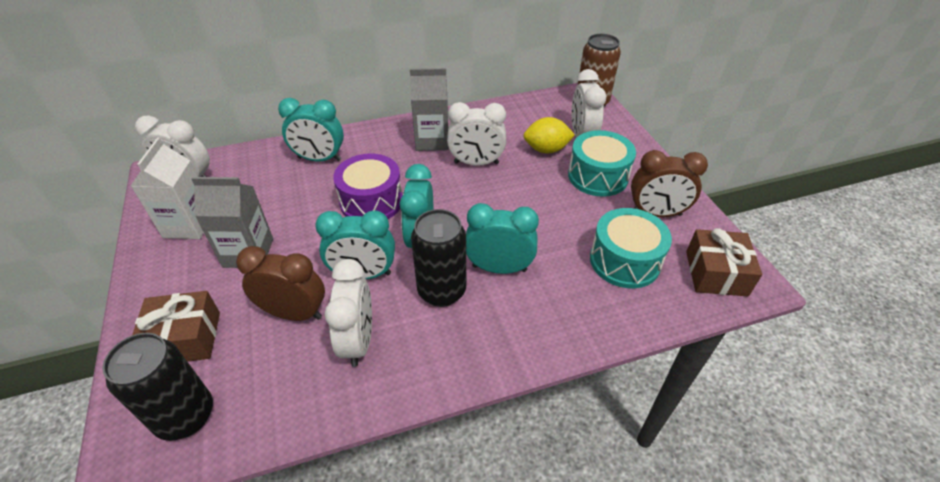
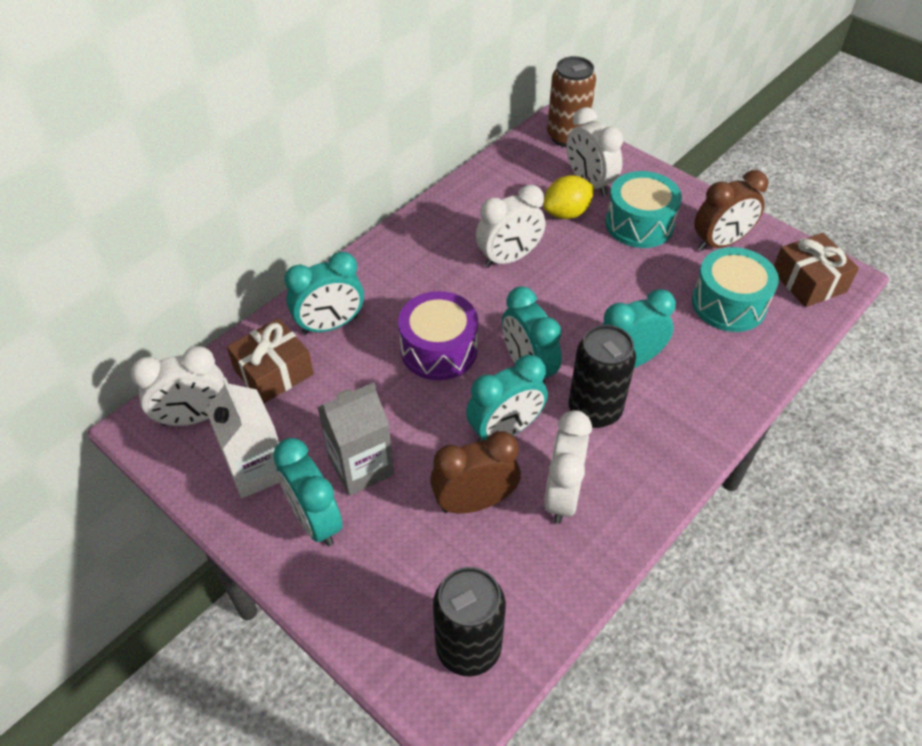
camera: 30 degrees left, 5 degrees up
(184, 338) = (388, 583): brown gift -> brown gift (274, 372)
(187, 273) = (315, 520): none -> turquoise clock
(358, 341) = (562, 495): white clock -> white clock turned 135 degrees counterclockwise
(432, 141) = (438, 250): grey carton -> none

